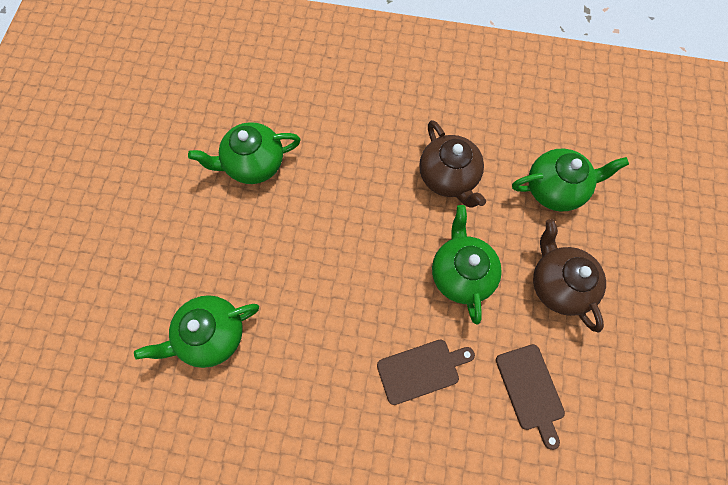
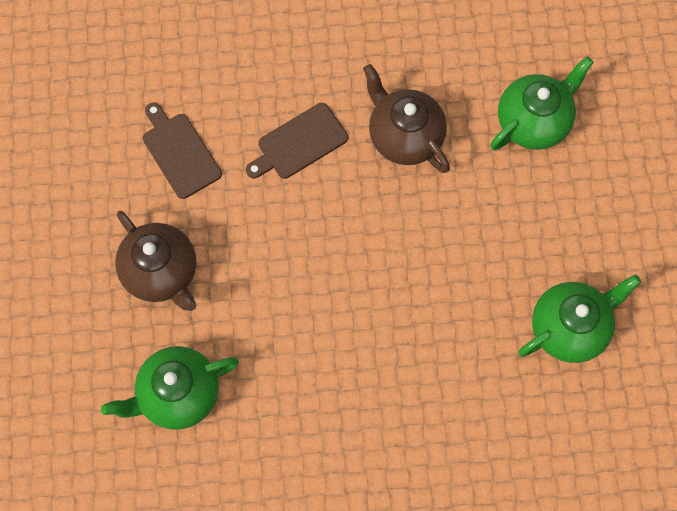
camera: 165 degrees right, 0 degrees up
(448, 177) = (317, 374): brown teapot -> brown teapot (404, 136)
(461, 273) = (277, 256): green teapot -> none

